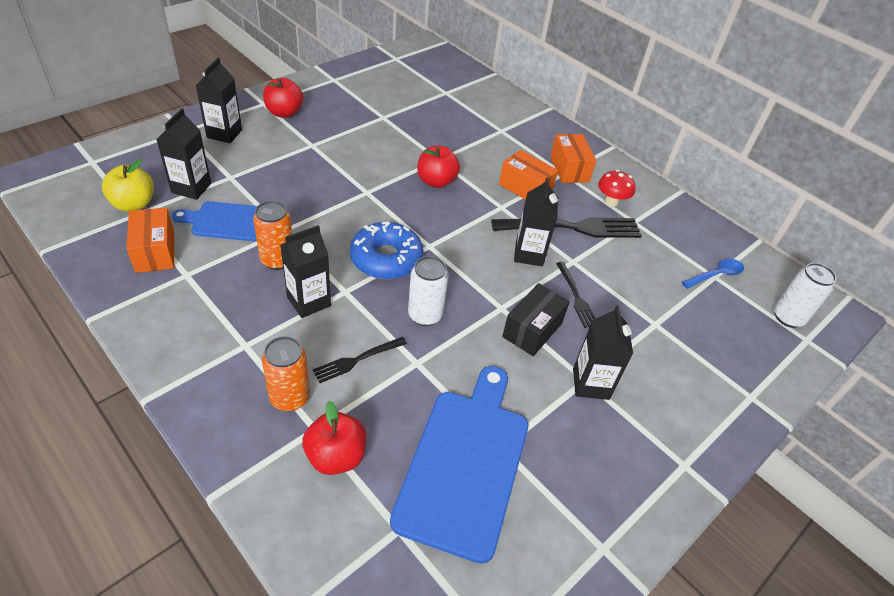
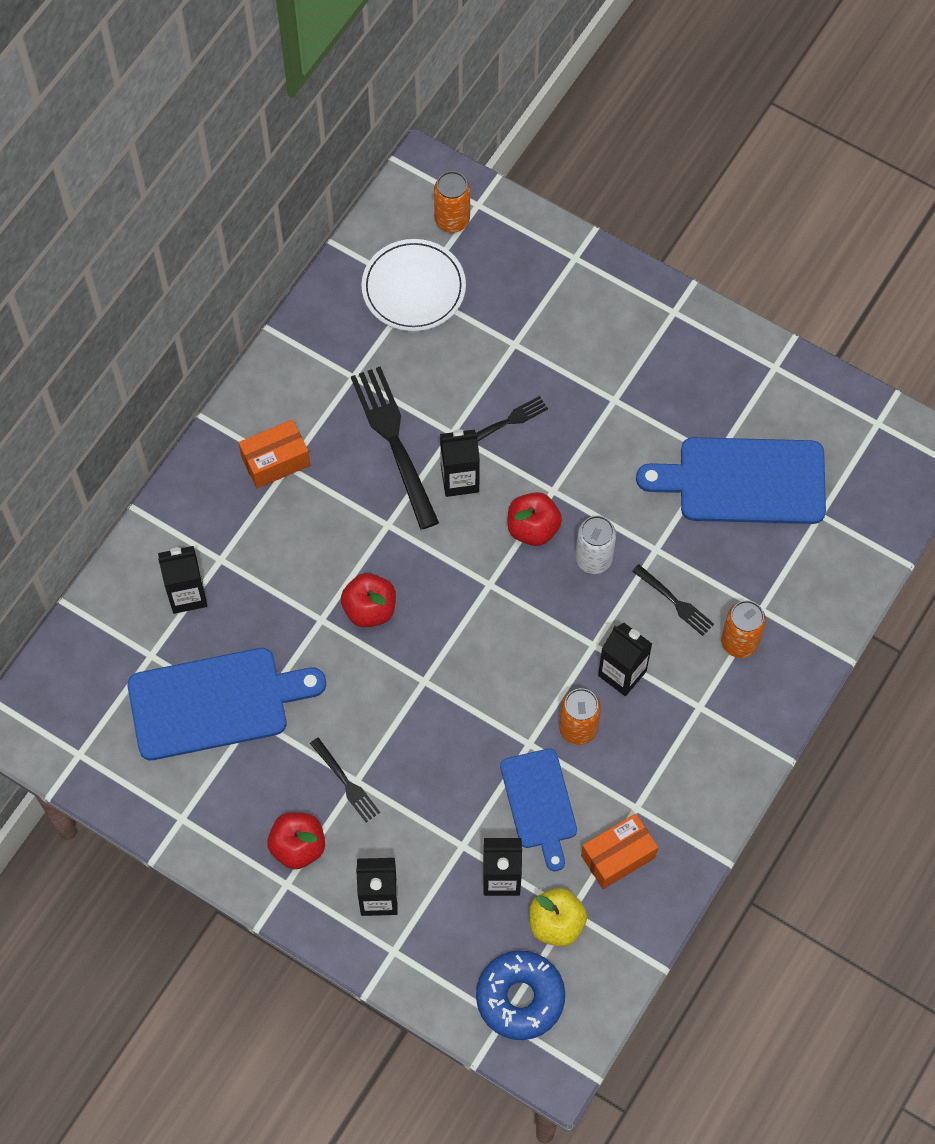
camera: 100 degrees left, 20 degrees up
(314, 140) = (346, 782): none -> black fork
(336, 456) = (779, 582): red apple -> red apple (533, 528)
(386, 259) = (529, 621): blue donut -> blue donut (520, 998)
(401, 106) = (215, 702): none -> blue cutting board
(525, 188) = (339, 505): orange box -> none
(532, 330) = (571, 456): black box -> none
(590, 384) = (617, 395): black carton -> black carton (187, 594)
(611, 202) = (325, 405): red mushroom -> none
(716, 275) = (413, 288): blue spoon -> white plate
(788, 317) = (452, 220): white can -> orange can

